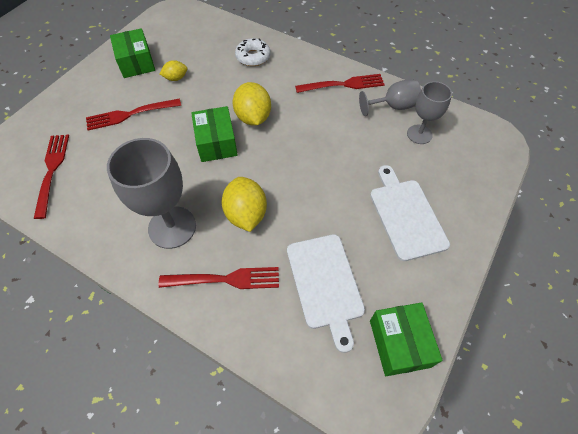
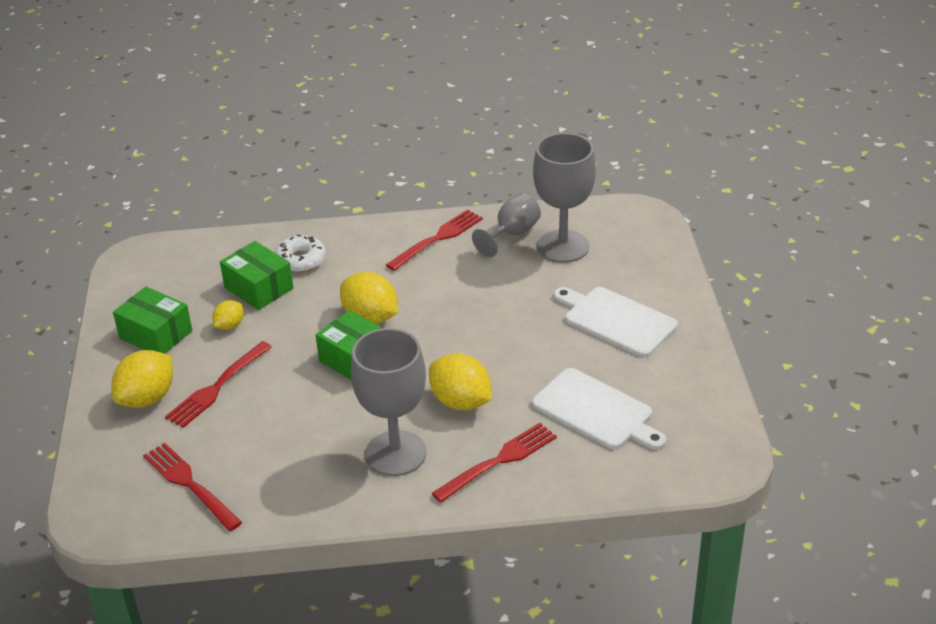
camera: 35 degrees left, 20 degrees down
(92, 100) = (147, 398): none -> yellow lemon
(399, 343) = (701, 415): green box -> green box (258, 288)
(419, 134) = (563, 246): grey goblet -> grey goblet, size x1.64

